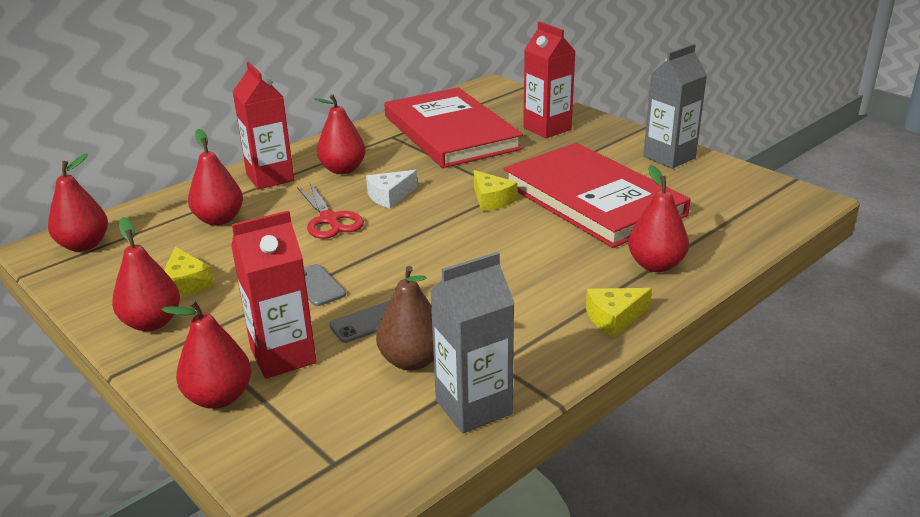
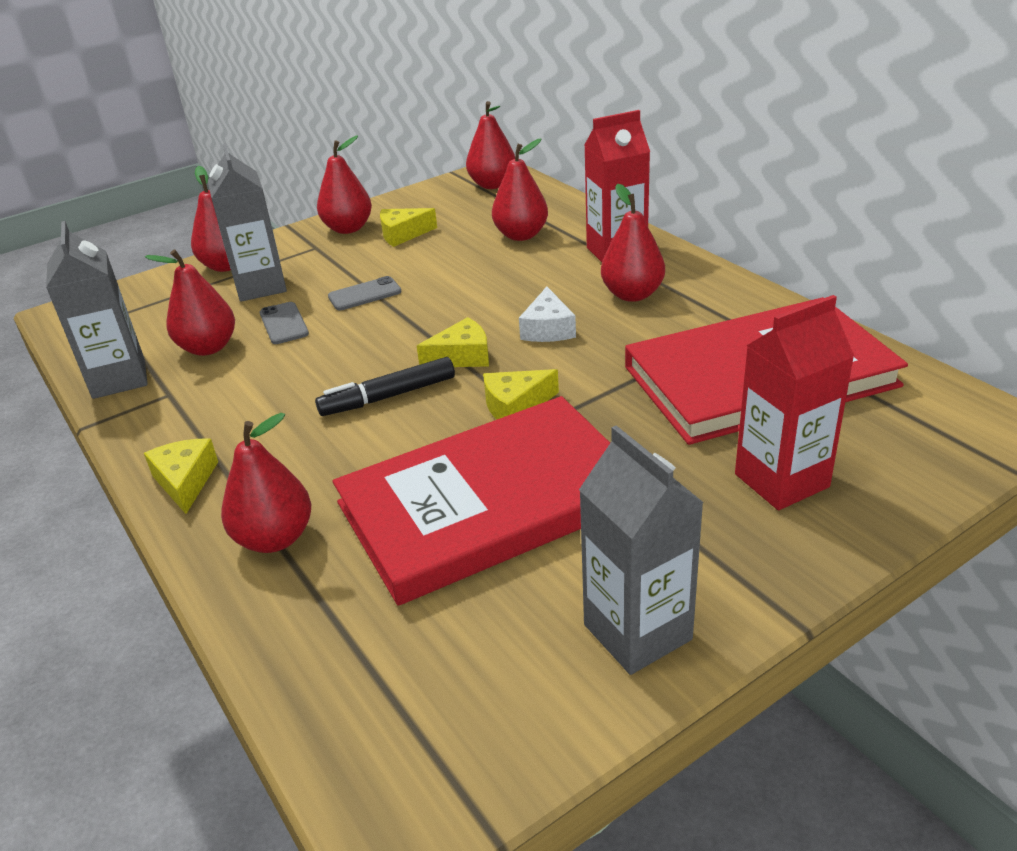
camera: 100 degrees right, 5 degrees up
(283, 356) = (260, 286): red carton -> grey carton
(329, 220) = (499, 293): red scissors -> none
(390, 196) = (548, 329): white cheese -> white cheese turned 150 degrees counterclockwise
(412, 360) = (208, 347): brown pear -> red pear
(429, 225) = (462, 356): none -> yellow cheese
(486, 248) = (388, 396): none -> black marker

